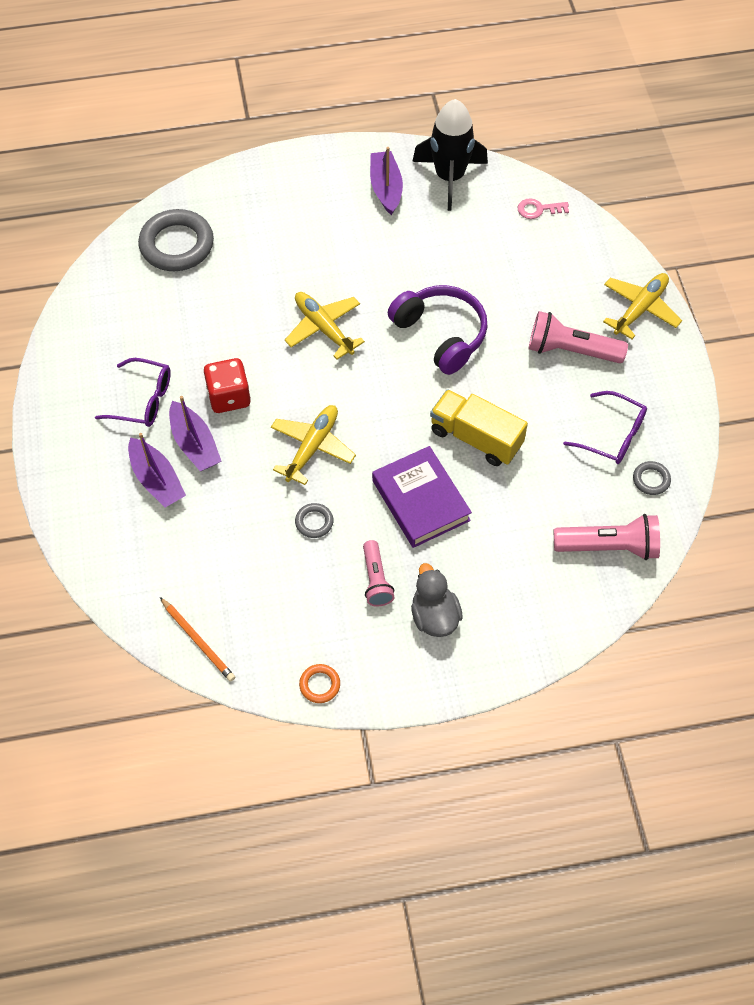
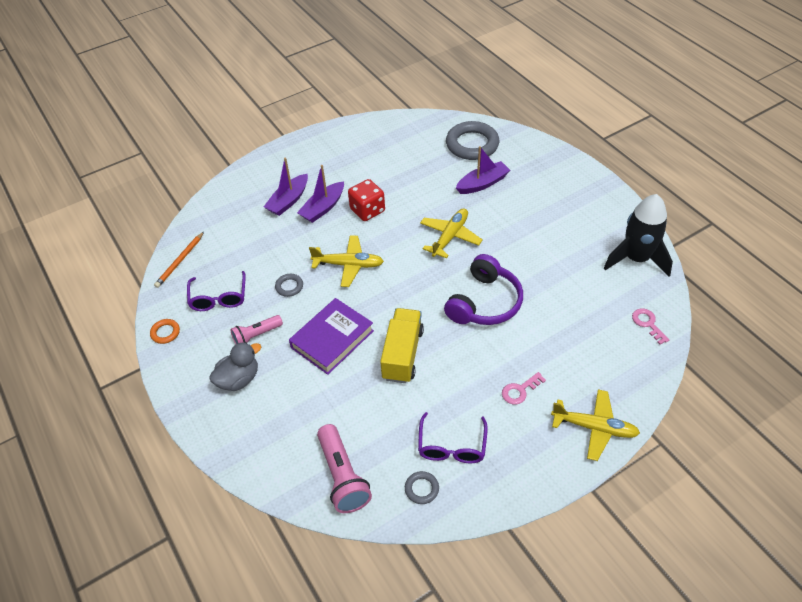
camera: 70 degrees right, 10 degrees down
(143, 400) = (344, 174): purple glasses -> purple glasses (219, 298)
(386, 188) = (597, 227): purple boat -> purple boat (482, 183)
(571, 350) = (520, 390): pink flashlight -> pink key

